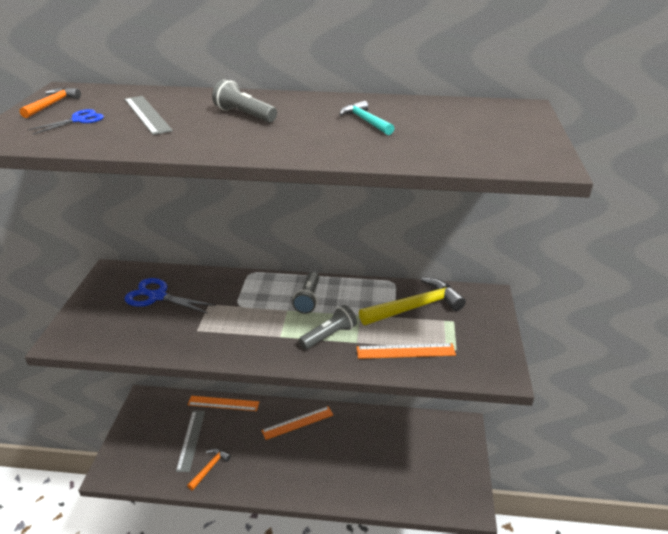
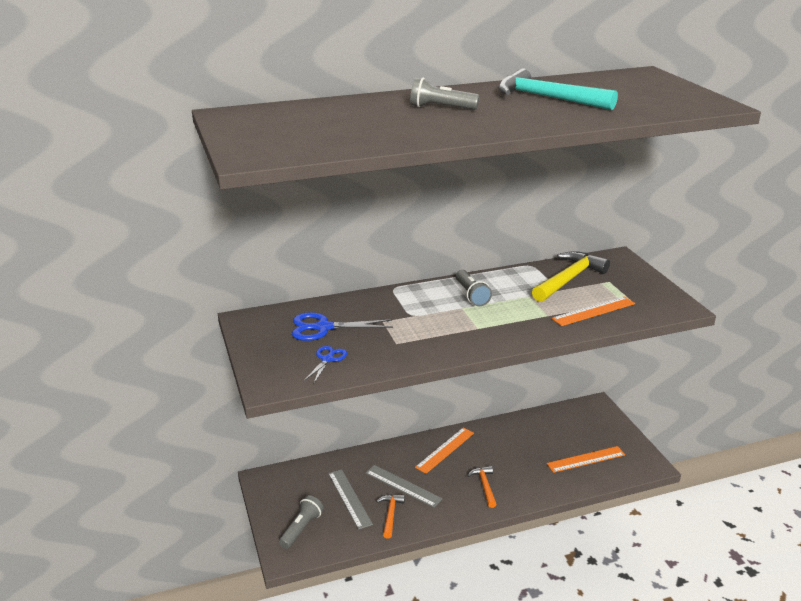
camera: 25 degrees left, 5 degrees down
(52, 104) = (242, 126): orange hammer -> orange hammer (485, 486)
(78, 120) = (298, 133): blue scissors -> blue scissors (327, 359)
(147, 114) = (354, 120): grey ruler -> grey ruler (403, 486)
(223, 403) = (355, 457): orange ruler -> orange ruler (586, 459)
(329, 335) = (520, 317): grey flashlight -> grey flashlight (301, 528)
(365, 121) = (547, 98): turquoise hammer -> turquoise hammer, size x1.86

